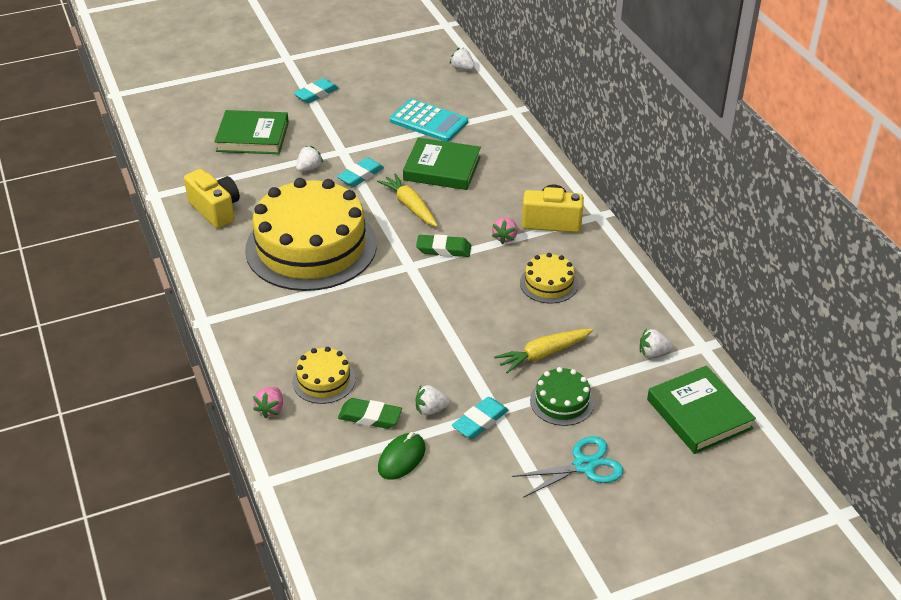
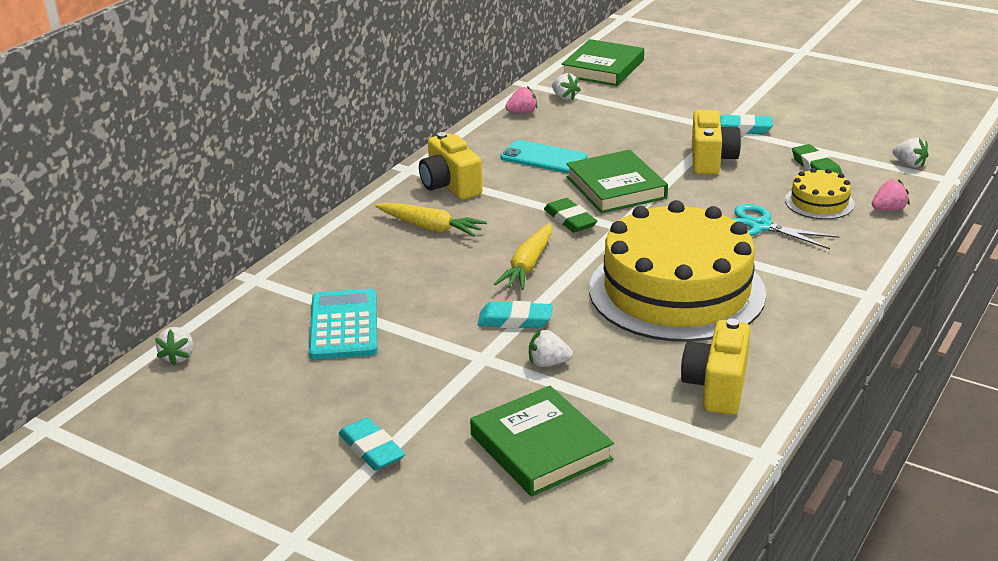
camera: 125 degrees left, 10 degrees down
(316, 94) = (371, 449): turquoise eraser -> turquoise eraser turned 45 degrees clockwise
(401, 458) = (828, 141): green mouse -> none
(431, 409) = (765, 149): white strawberry -> white strawberry (909, 164)
(442, 168) = (434, 276): green book -> green book (616, 187)
(448, 367) = (711, 160): none -> yellow camera
(505, 237) = (507, 198): pink strawberry -> pink strawberry (522, 112)
(543, 354) = (633, 132): yellow carrot -> yellow carrot (430, 227)
(548, 283) = (543, 158): yellow cake -> turquoise phone
(562, 401) = (670, 110): green cake -> none
(584, 466) = (716, 86): turquoise scissors -> turquoise scissors (760, 226)

